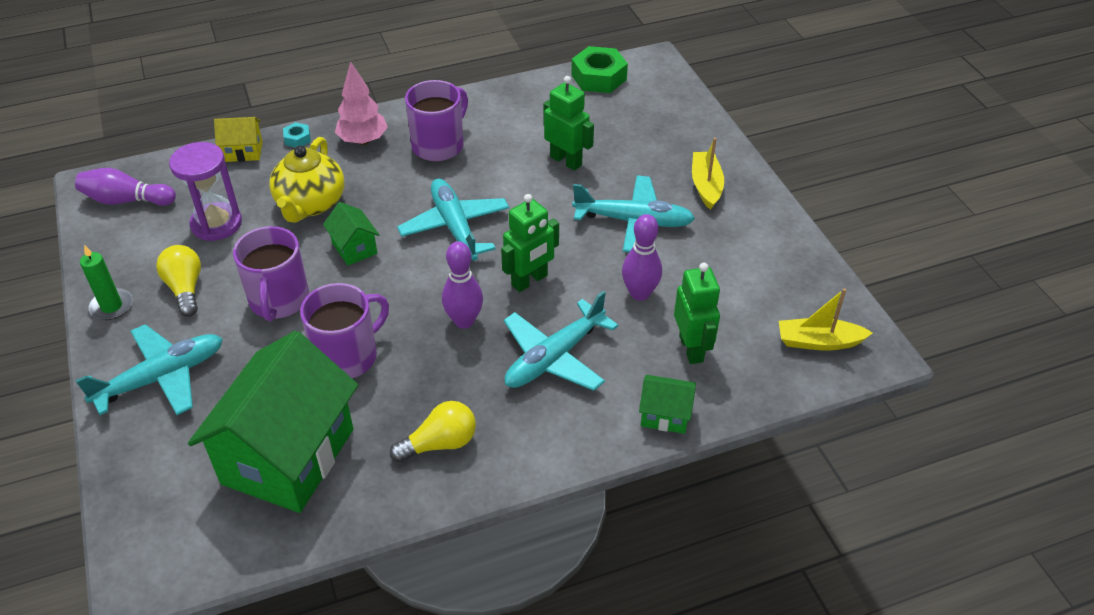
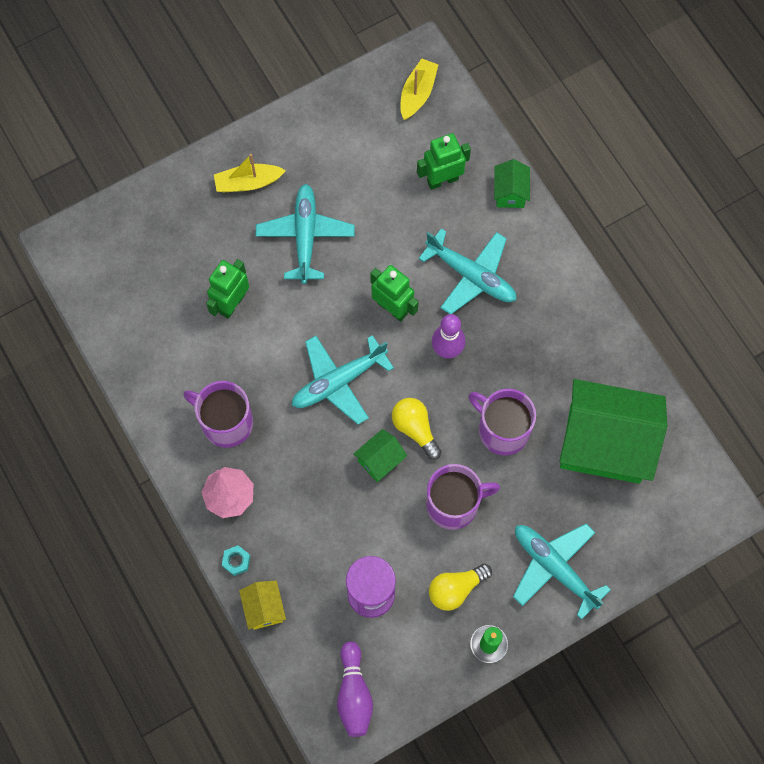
camera: 100 degrees left, 25 degrees up
(310, 204) = (330, 517): yellow teapot -> none
(440, 443) = (569, 340): yellow light bulb -> yellow light bulb (415, 429)
(599, 77) = (94, 293): green nut -> none
(639, 293) = (391, 222): purple bowling pin -> none
(818, 342) = (417, 93): yellow boat -> yellow boat turned 150 degrees counterclockwise

